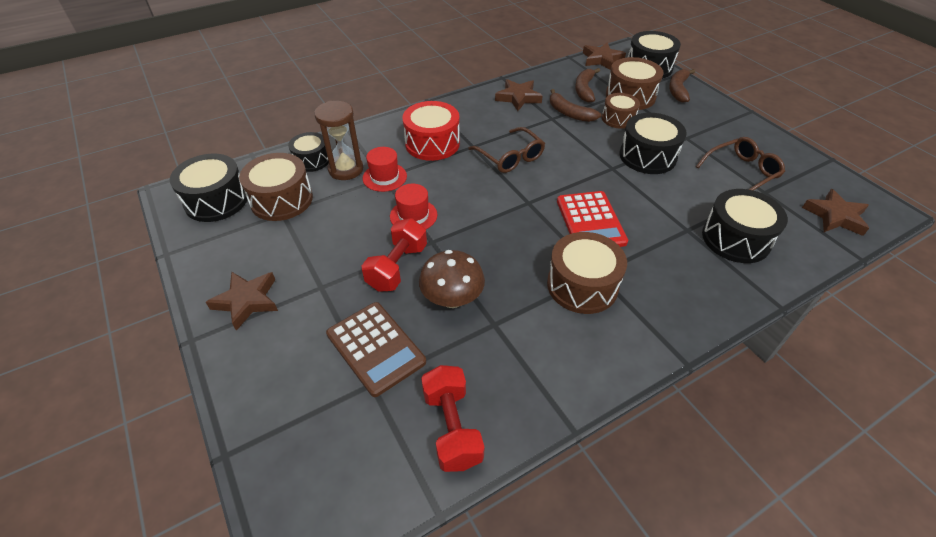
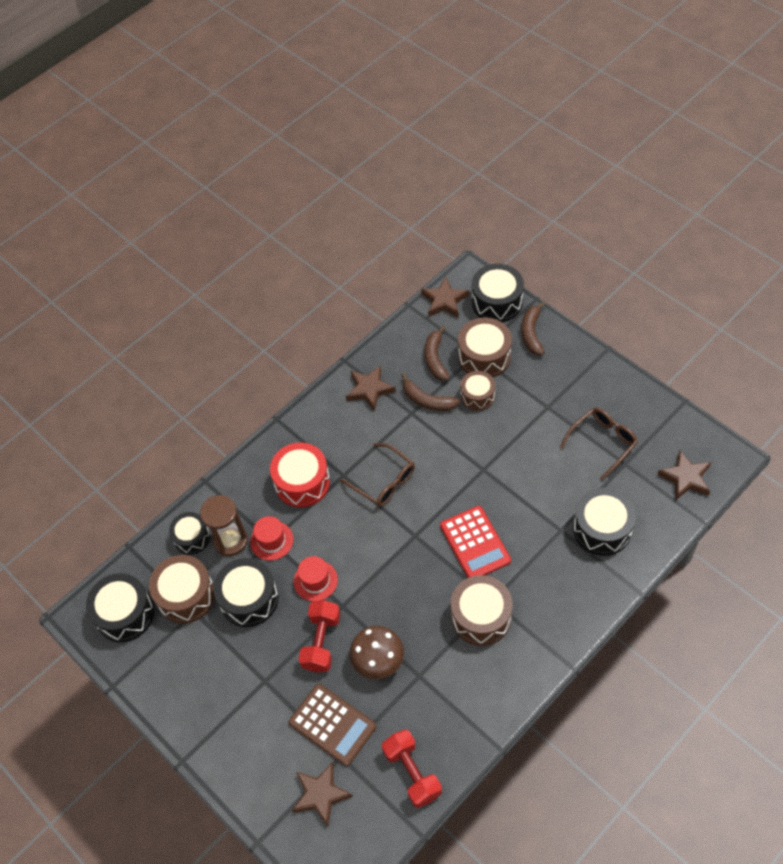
camera: 10 degrees left, 10 degrees up
(247, 301) = (209, 712): brown star -> brown star (321, 795)
(647, 156) = (514, 444): black drum -> black drum (249, 599)

